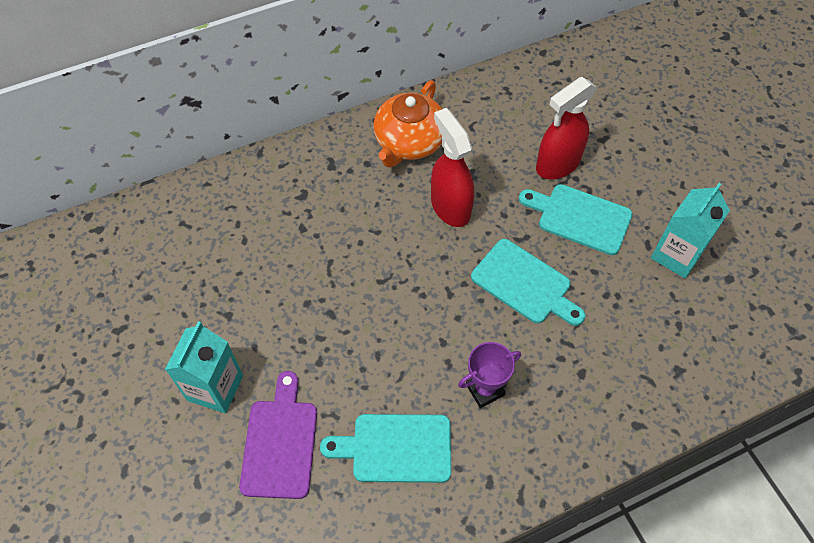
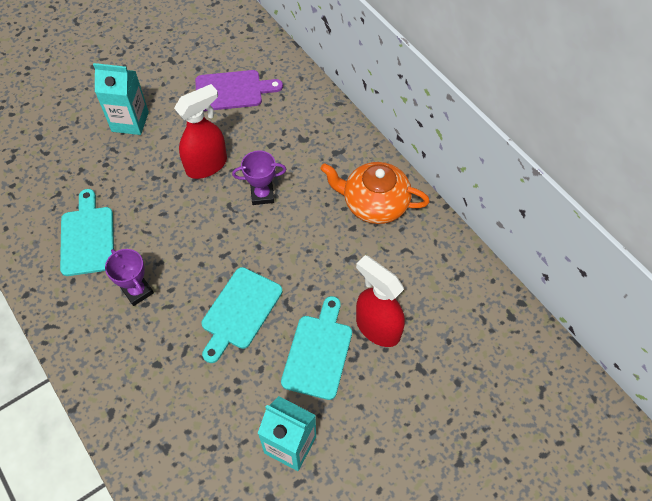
camera: 80 degrees right, 0 degrees up
(280, 443) = (90, 167): purple cutting board -> purple cutting board (232, 91)
(374, 245) = (262, 195): none -> purple trophy
(450, 207) = (310, 244): red spray bottle -> red spray bottle (207, 165)

